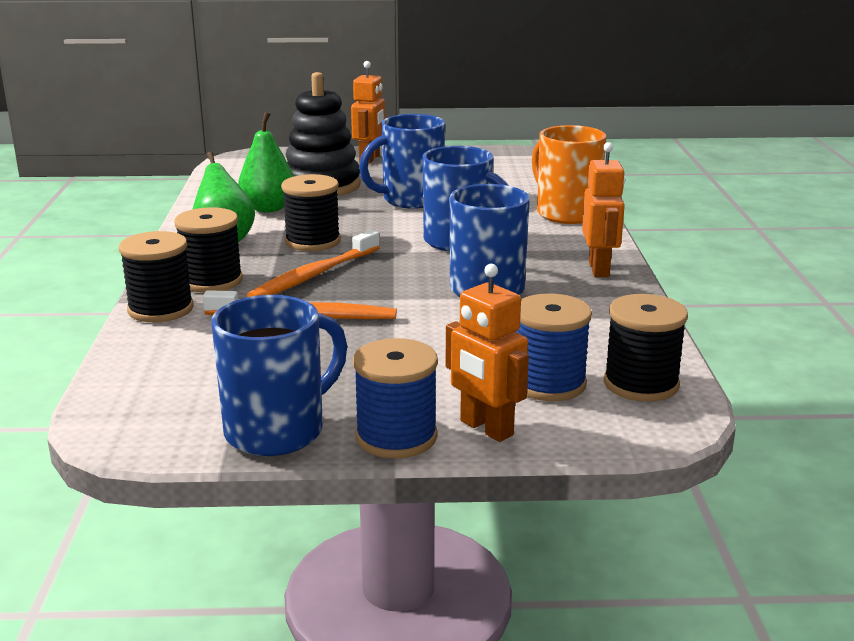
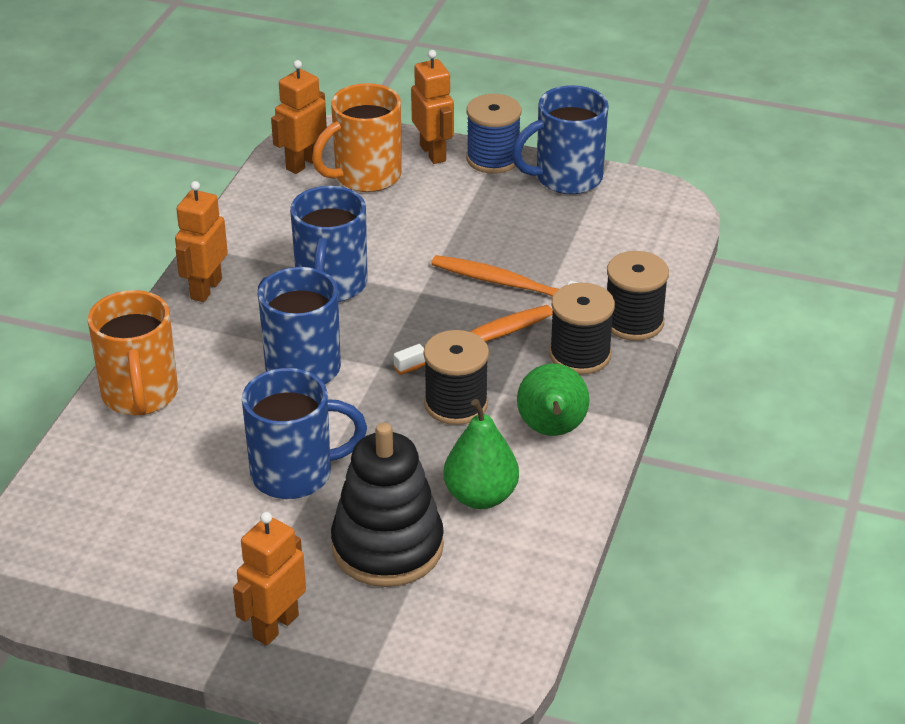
camera: 160 degrees left, 15 degrees up
(548, 383) = (365, 177): blue spool -> orange mug
(641, 384) = (303, 163): black spool -> orange robot

